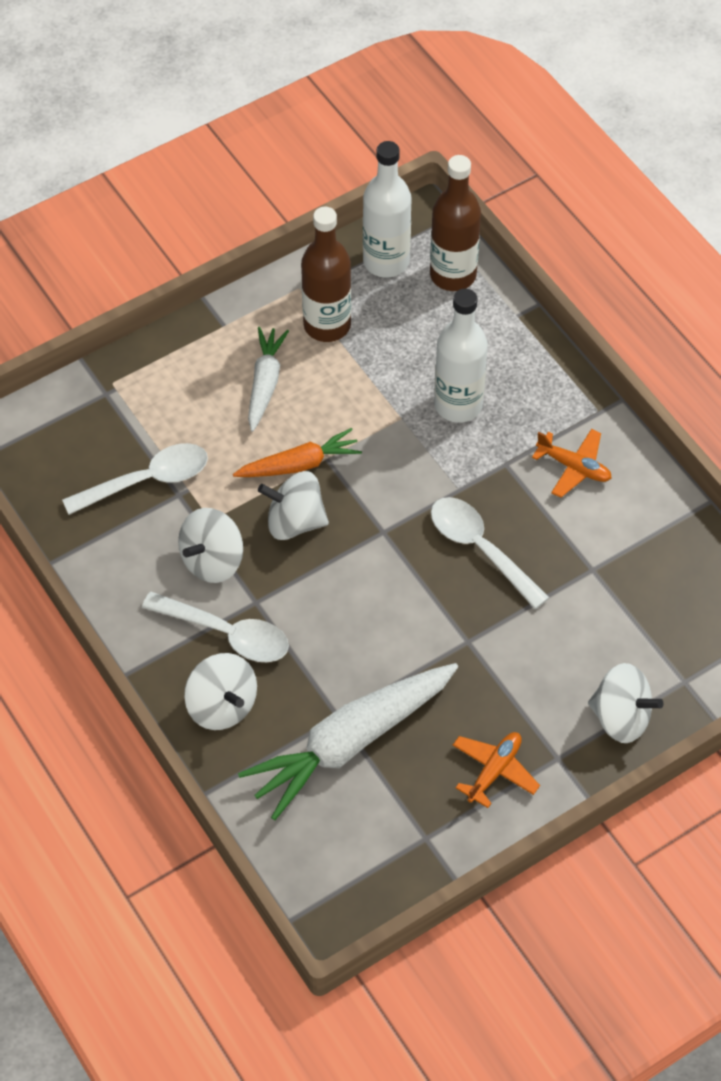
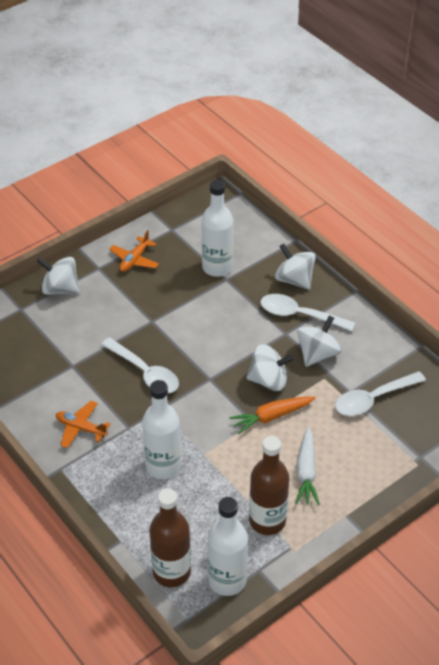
camera: 175 degrees right, 10 degrees down
(350, 742) = (217, 267): white carrot -> white bottle

